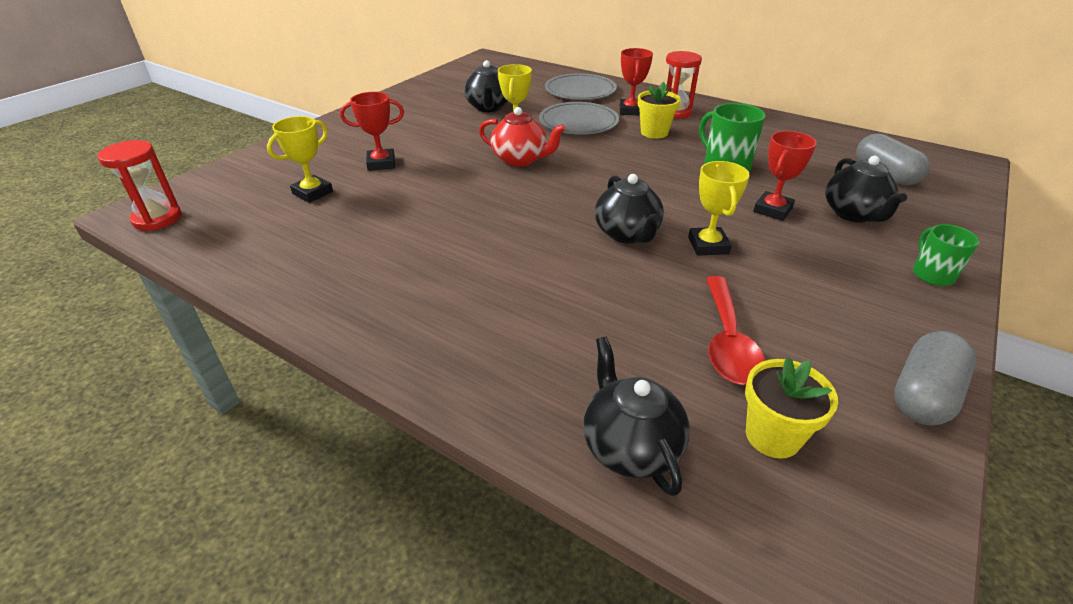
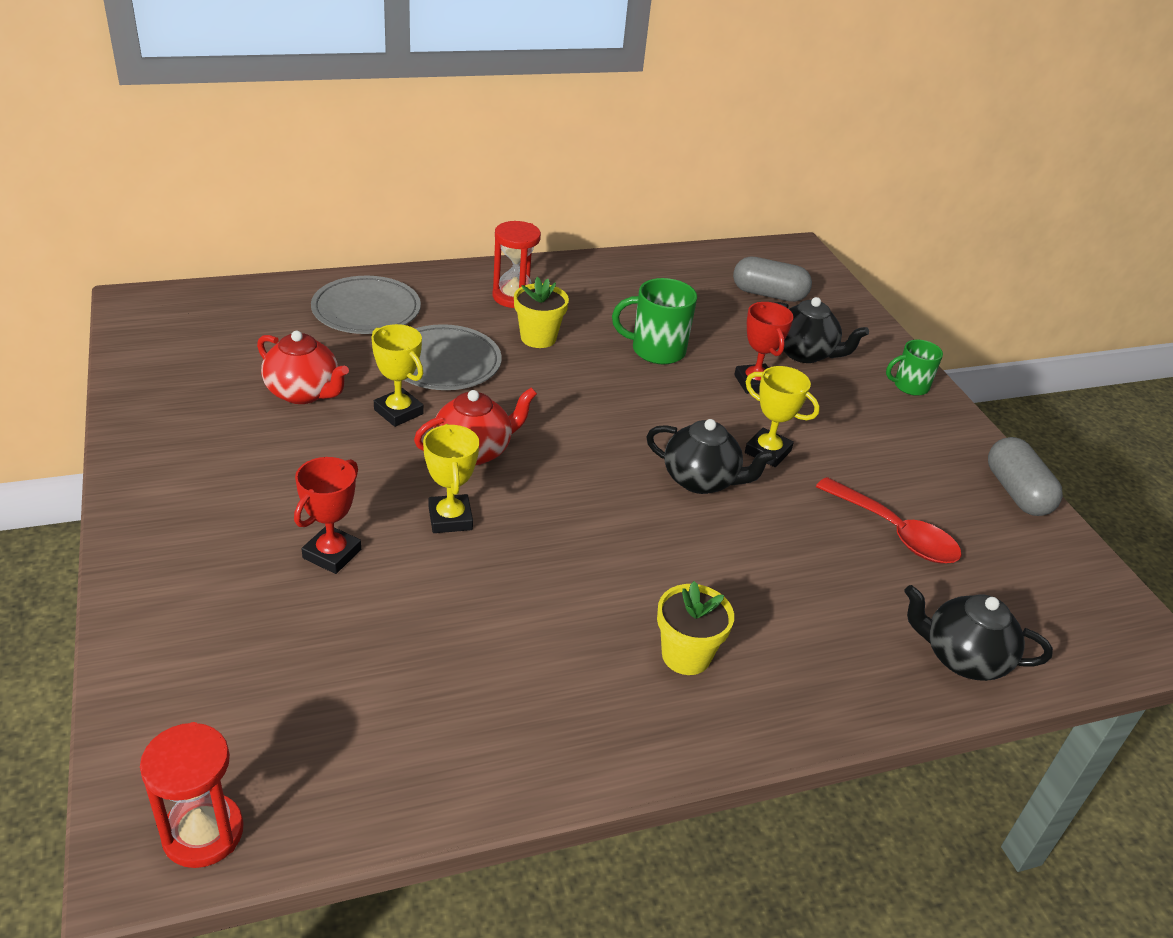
camera: 55 degrees left, 0 degrees up
(312, 193) = (331, 648): yellow trophy -> yellow trophy (450, 518)
(488, 107) = (304, 393): black teapot -> red teapot
(631, 111) = (469, 316): red trophy -> none
(772, 436) = (1002, 584): yellow flower pot -> yellow flower pot (686, 655)
(932, 274) = (909, 386): green mug -> green mug turned 45 degrees counterclockwise

